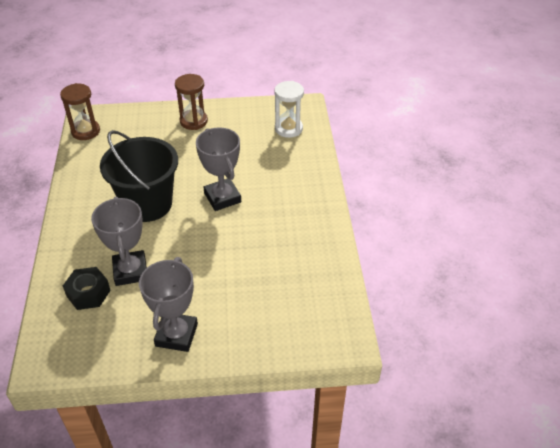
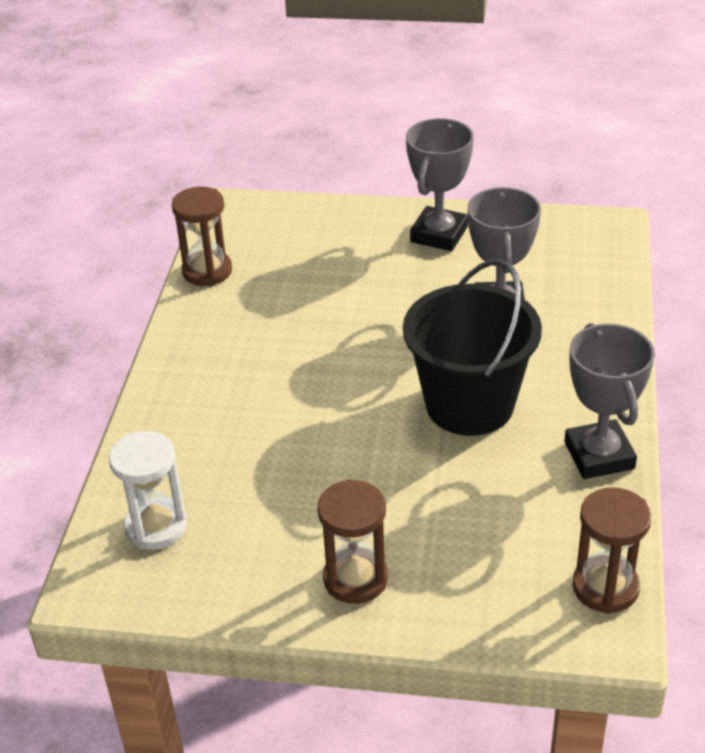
camera: 165 degrees left, 5 degrees down
(88, 293) = (560, 290): black nut -> none
(222, 198) = (335, 399): grey trophy -> grey trophy (599, 455)
(334, 275) = (207, 271): none -> brown hourglass

